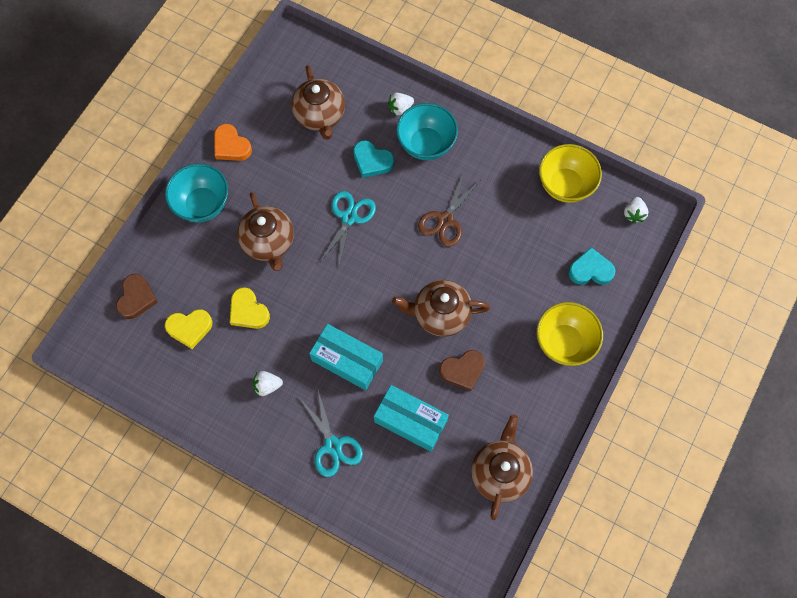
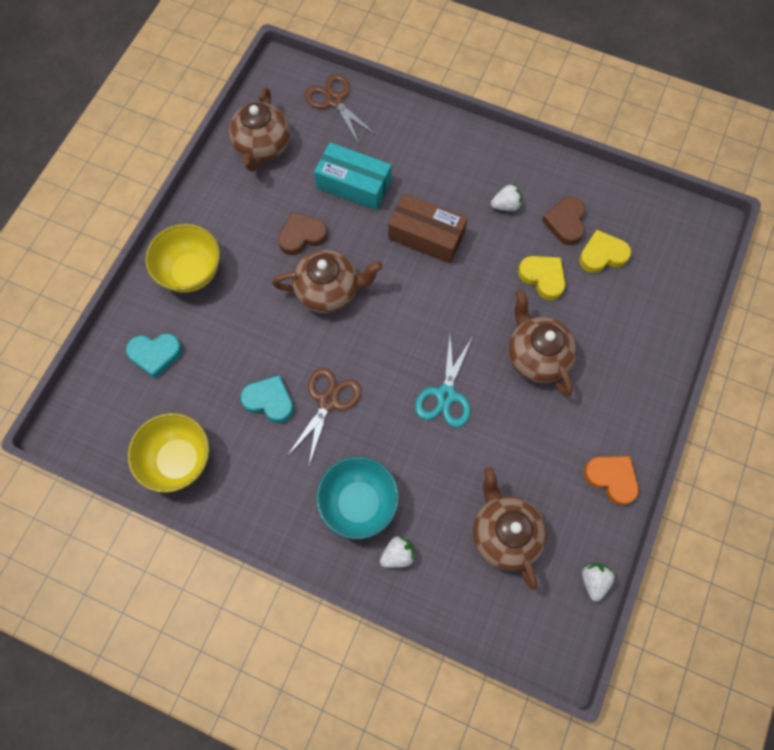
camera: 175 degrees right, 0 degrees up
(136, 298) = (670, 281): brown heart -> brown heart (565, 222)
(202, 204) = (627, 396): turquoise bowl -> none
(333, 445) = (429, 157): turquoise scissors -> none
(347, 360) = (426, 236): turquoise box -> brown box
(372, 161) = (426, 472): turquoise heart -> turquoise heart (269, 400)
(424, 524) = (334, 100): none -> brown scissors
(633, 214) = (96, 429): white strawberry -> white strawberry (593, 581)

